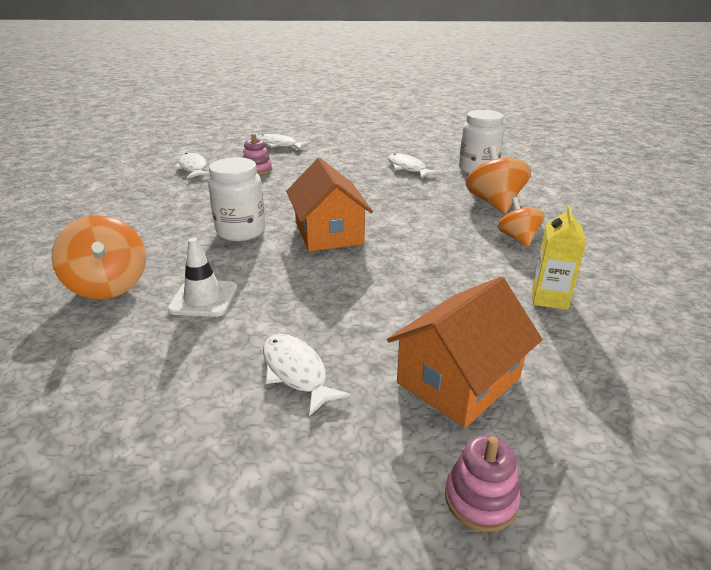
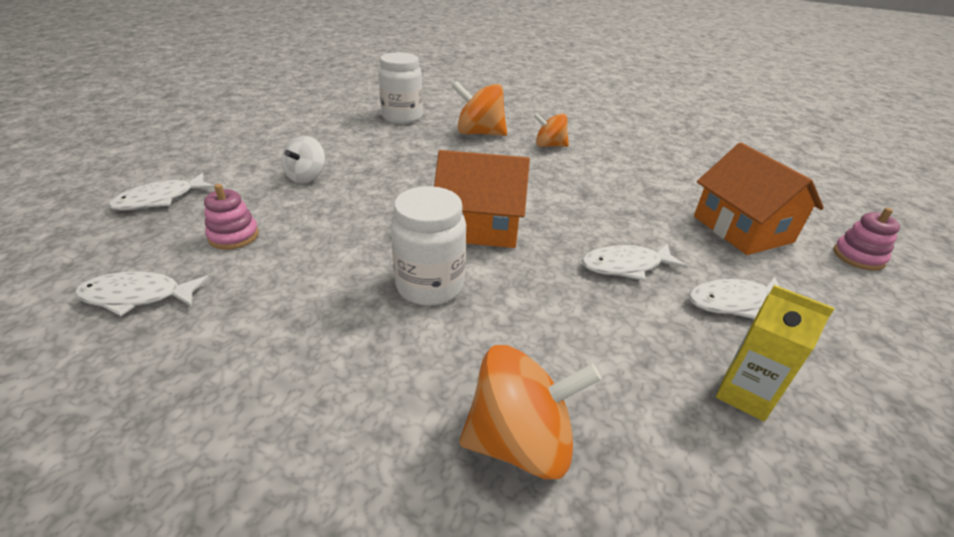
camera: 70 degrees left, 5 degrees up
(203, 298) = (589, 344): white traffic cone -> none
(341, 167) = (306, 177): none -> white spinning top
(408, 168) = (359, 144): white fish -> white fish (625, 266)
(549, 298) = (643, 165): yellow carton -> yellow carton (745, 394)

